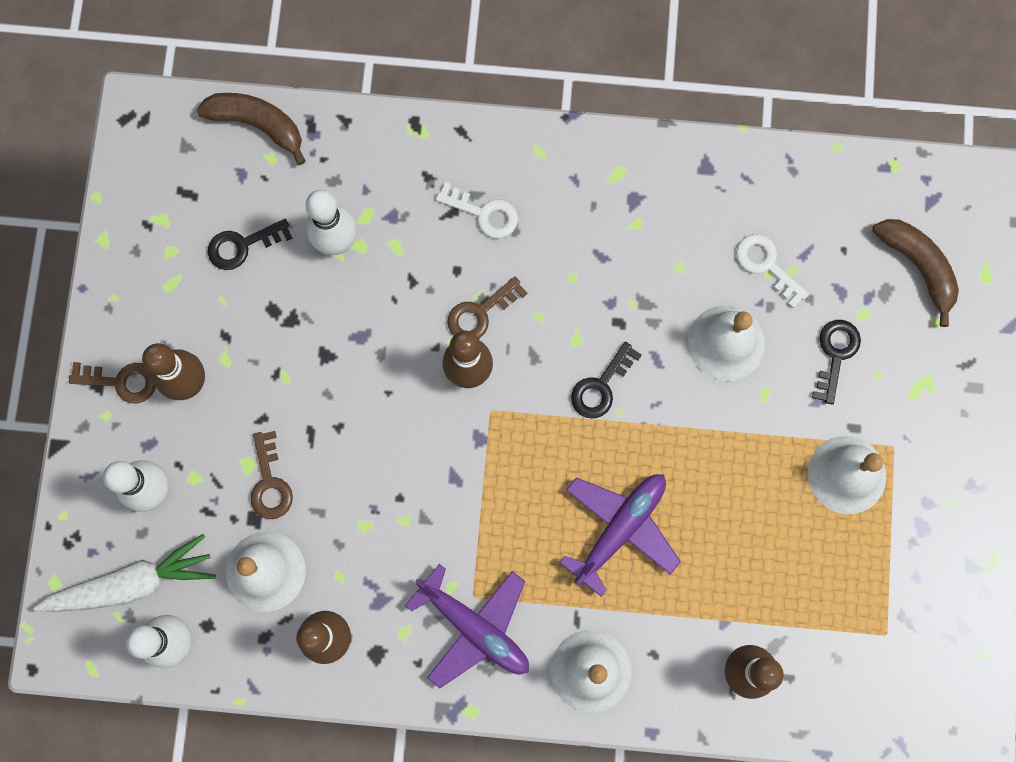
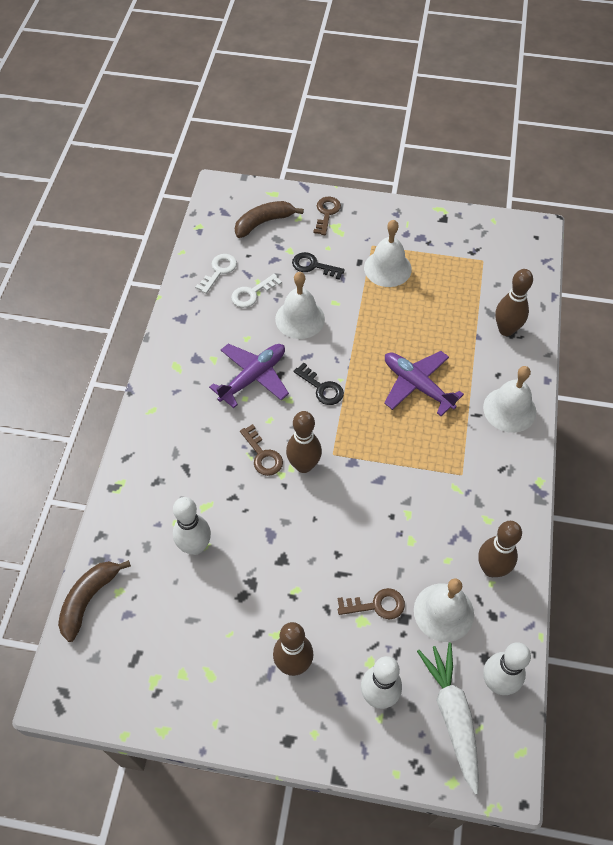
camera: 85 degrees left, 20 degrees down
(121, 381) = (287, 719): brown key -> brown key (326, 213)
(242, 245) = (186, 616): black key -> none
(474, 628) = (483, 475): purple plane -> purple plane (253, 377)
(484, 213) = (190, 447): white key -> white key (219, 271)

